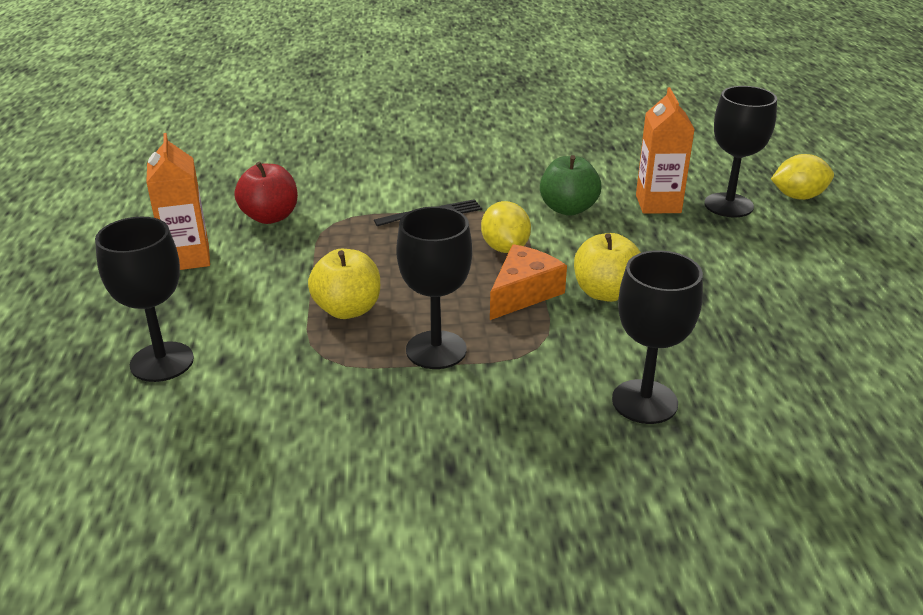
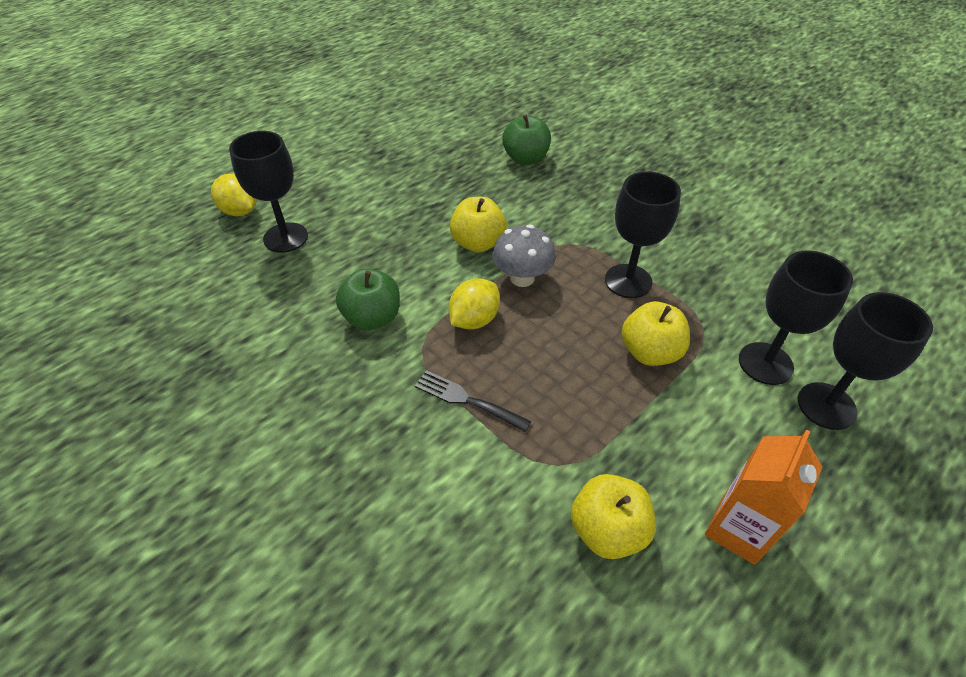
camera: 130 degrees left, 15 degrees up
(270, 217) = (607, 530): red apple -> yellow apple
(523, 293) = (522, 278): orange cheese -> grey mushroom
(644, 402) = (564, 187): black goblet -> black goblet (765, 363)
(658, 204) = (316, 273): orange carton -> none
(745, 405) = (525, 159): none -> green apple

